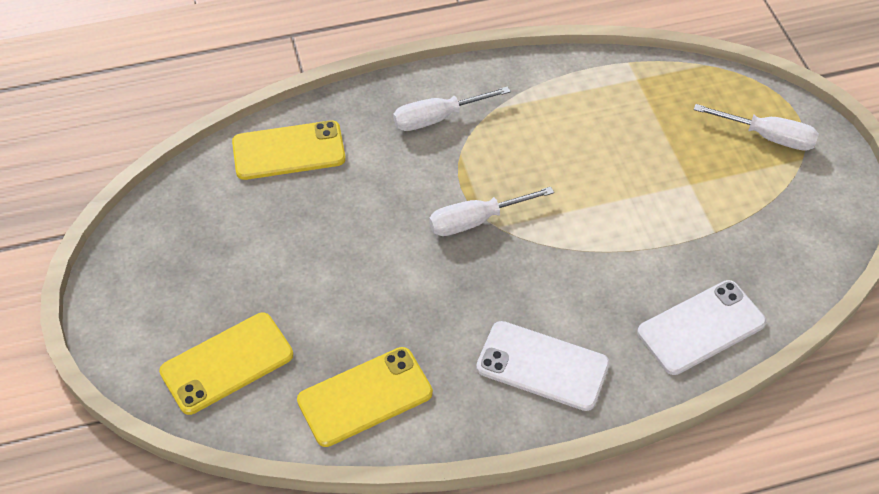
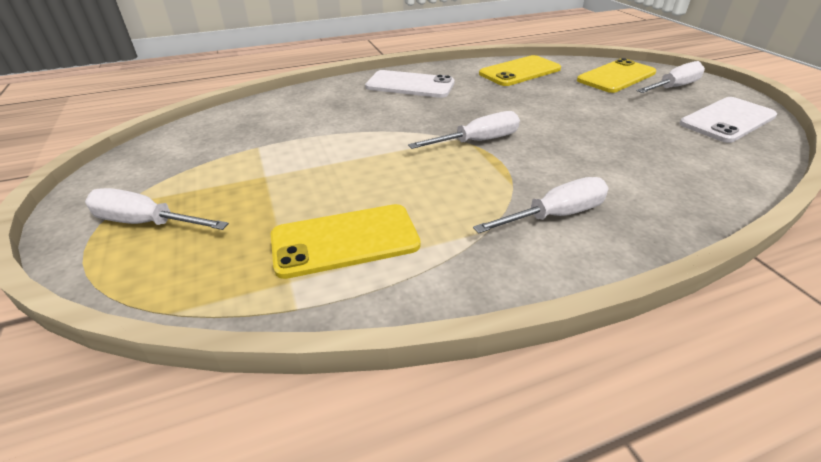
camera: 175 degrees right, 15 degrees down
(171, 321) = (673, 87): none -> white screwdriver
(288, 151) = (696, 176): yellow phone -> yellow phone (345, 240)
(701, 327) = (294, 103): white phone -> white phone (727, 120)

